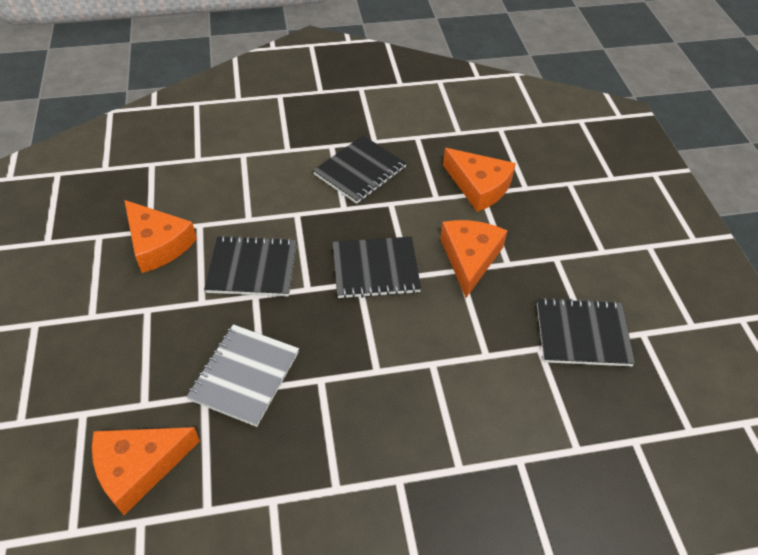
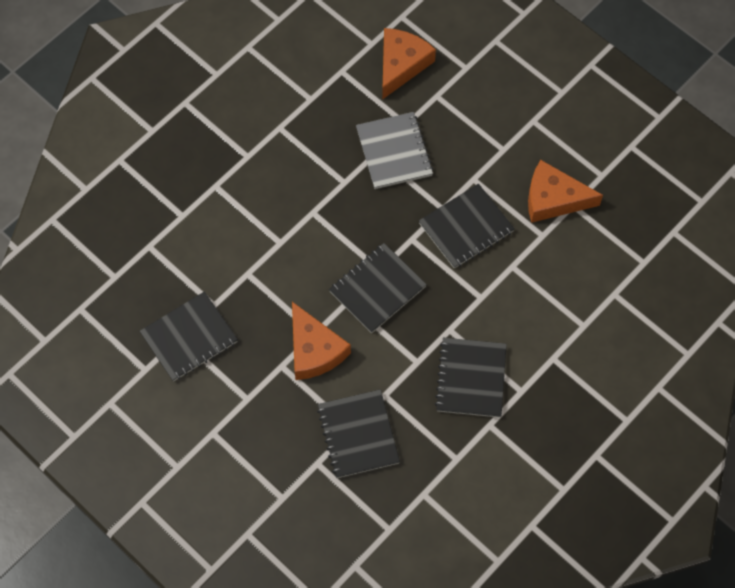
camera: 145 degrees right, 15 degrees up
(479, 186) = (358, 435): orange cheese -> black notebook

